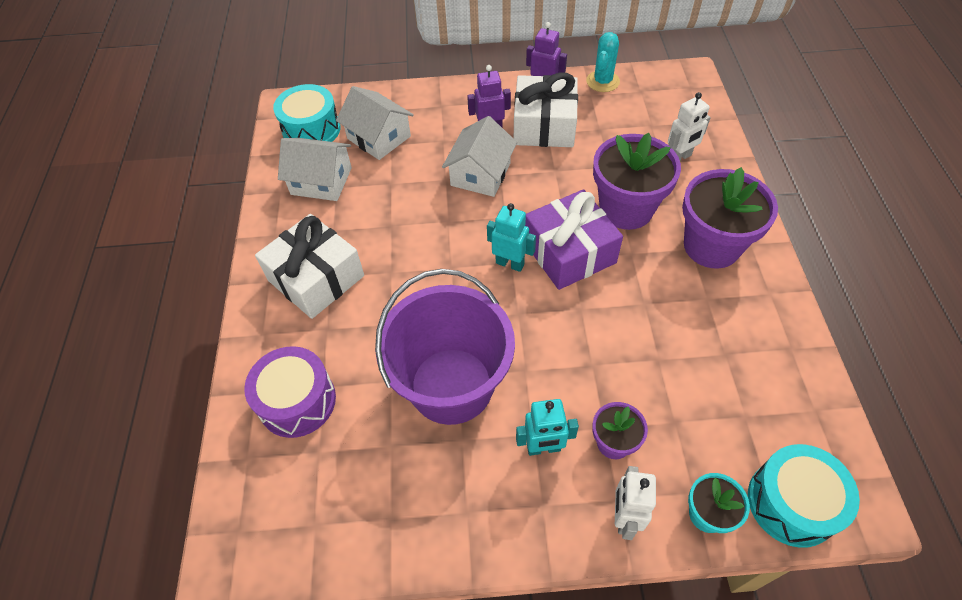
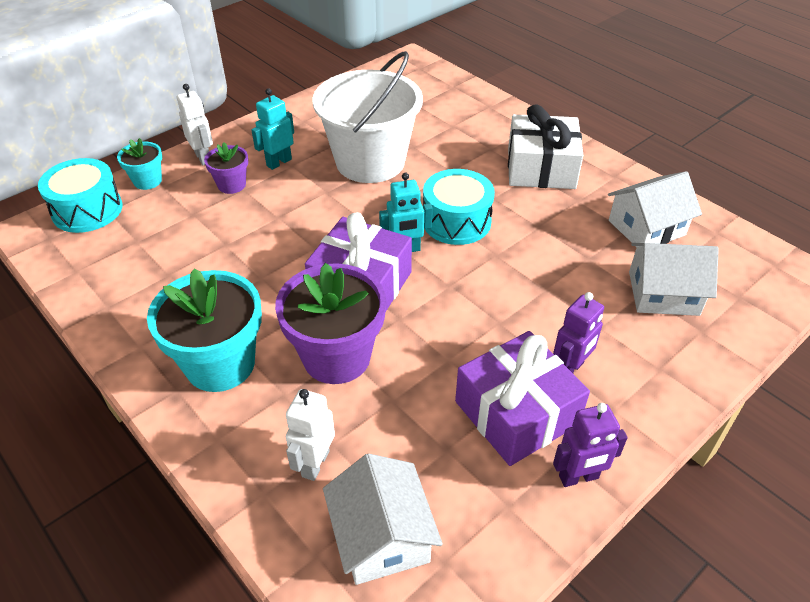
camera: 140 degrees right, 10 degrees down
(297, 401) = (458, 114): purple drum -> none
(311, 130) = (733, 264): turquoise drum -> turquoise drum (456, 221)
(451, 385) = (370, 162): purple bucket -> white bucket
(480, 174) = (518, 312): white house -> white house (382, 536)
(544, 125) = (516, 413): white gift -> purple gift
(602, 81) = (513, 545): turquoise cactus -> none
(711, 246) = (220, 364): purple flower pot -> turquoise flower pot

